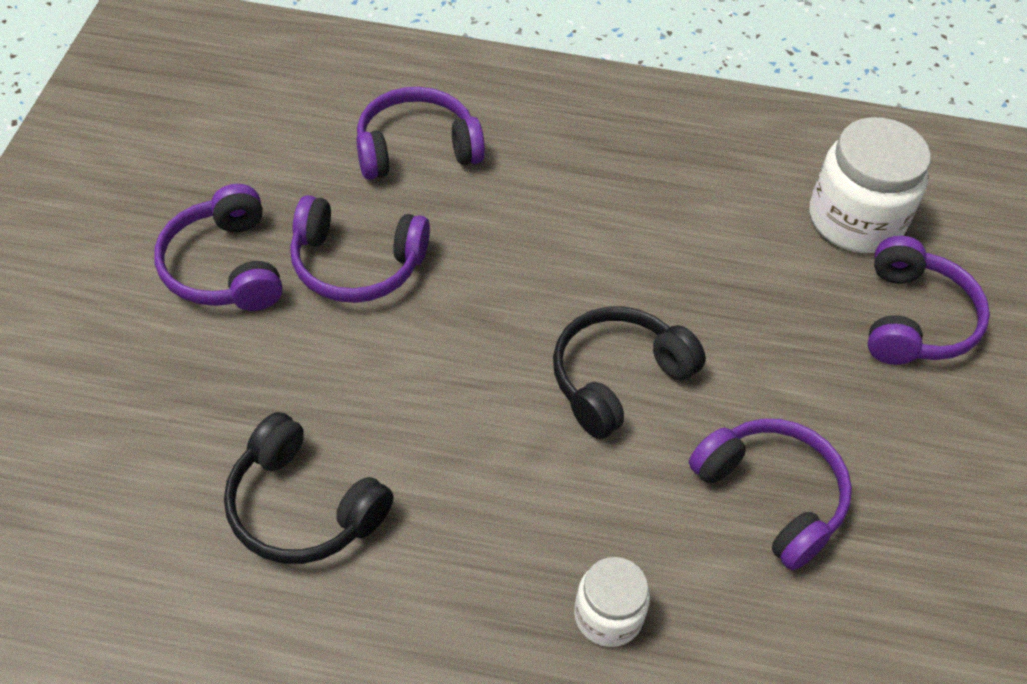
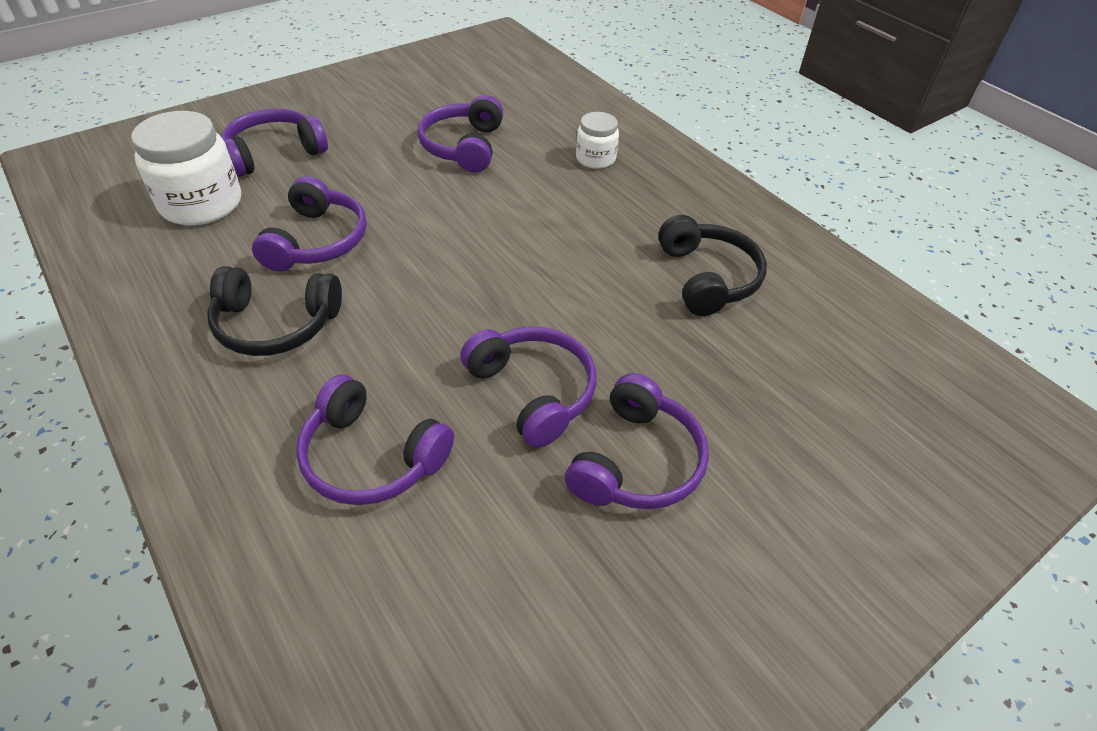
camera: 135 degrees left, 5 degrees down
(617, 379) = (461, 224): black headphones -> black headphones (276, 324)
(706, 260) = (317, 241): none -> purple headphones

